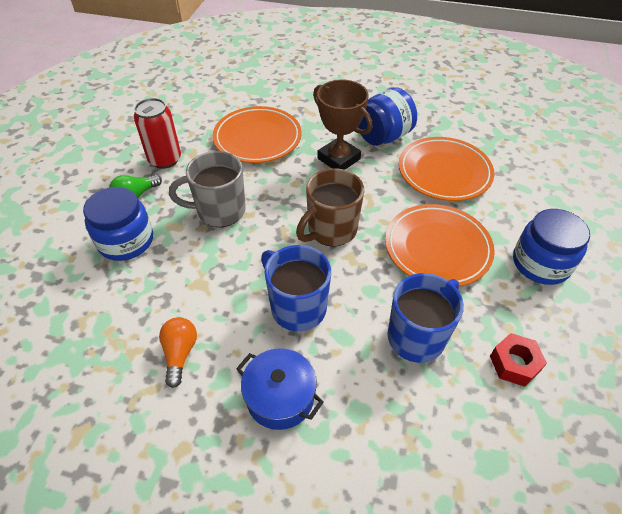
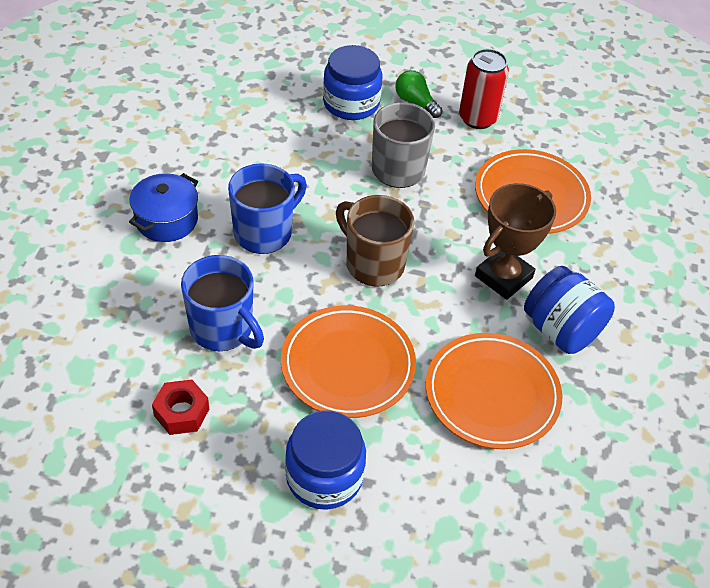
camera: 85 degrees right, 0 degrees up
(180, 353) = (218, 152): orange light bulb -> none

